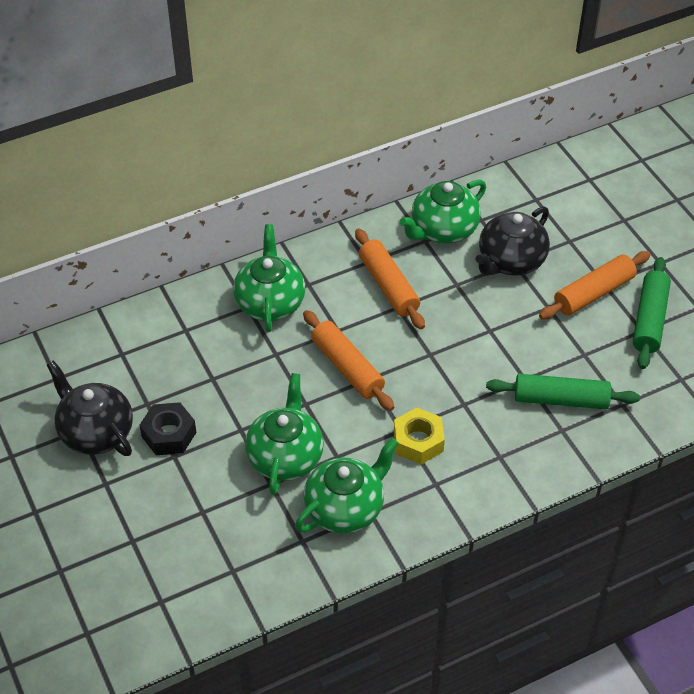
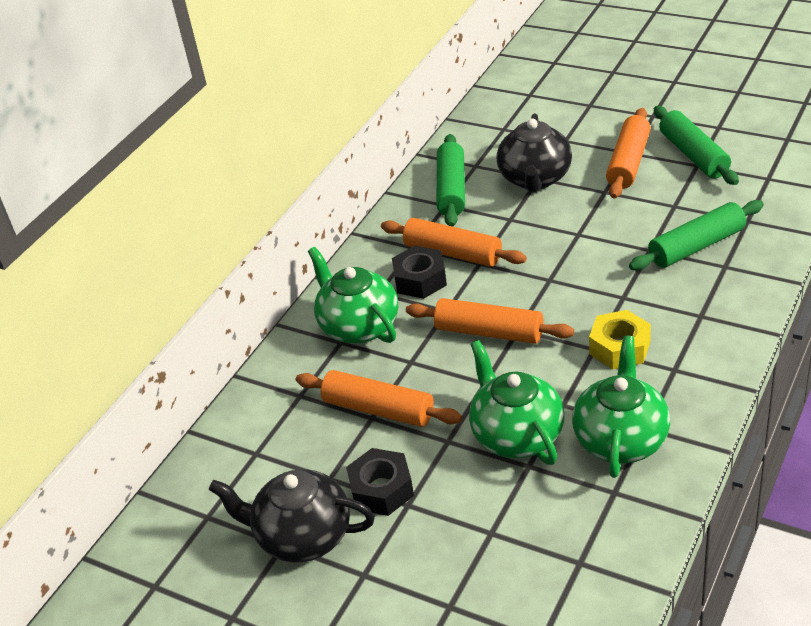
camera: 30 degrees left, 10 degrees down
(222, 375) = (378, 409): none -> orange rolling pin
(345, 293) = (420, 280): none -> black nut
(443, 230) = (452, 189): green teapot -> green rolling pin

